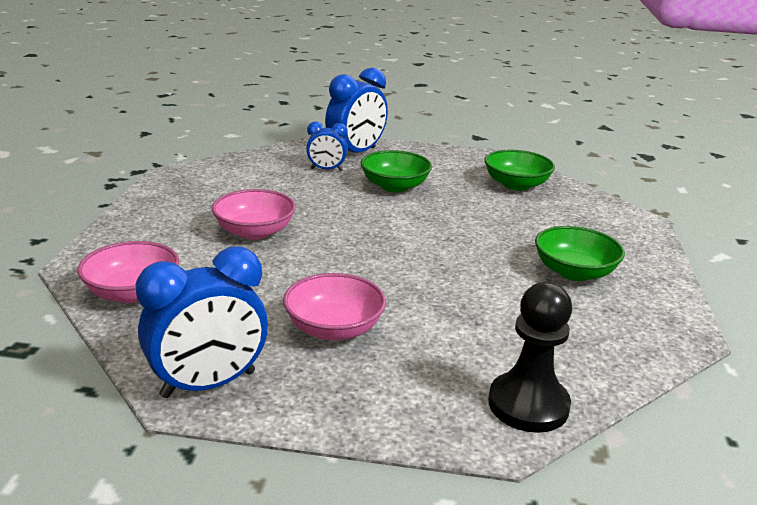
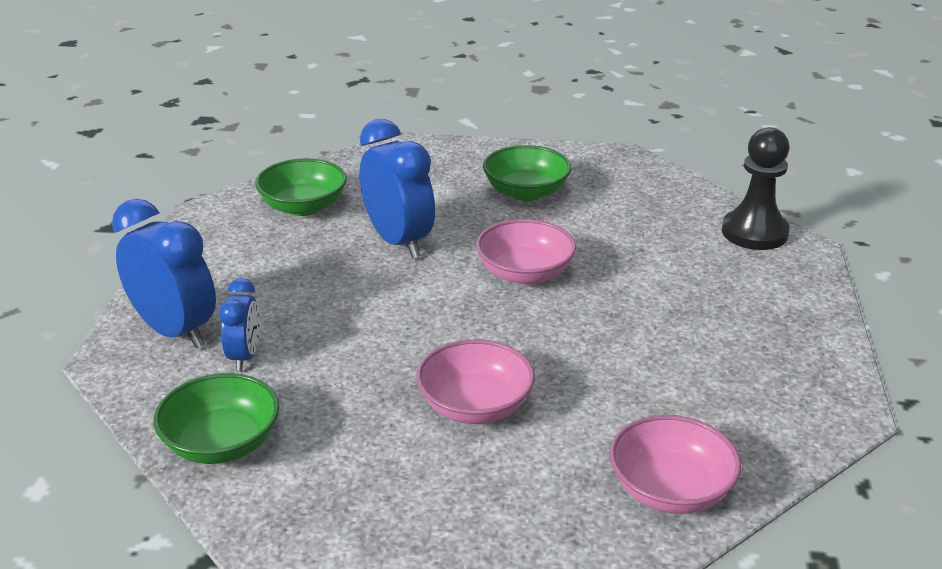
camera: 90 degrees left, 5 degrees up
(208, 384) = (817, 399): blue clock -> blue clock (398, 241)
(334, 328) = (686, 329): pink bowl -> pink bowl (525, 273)
(394, 186) = (311, 295): green bowl -> green bowl (222, 444)

